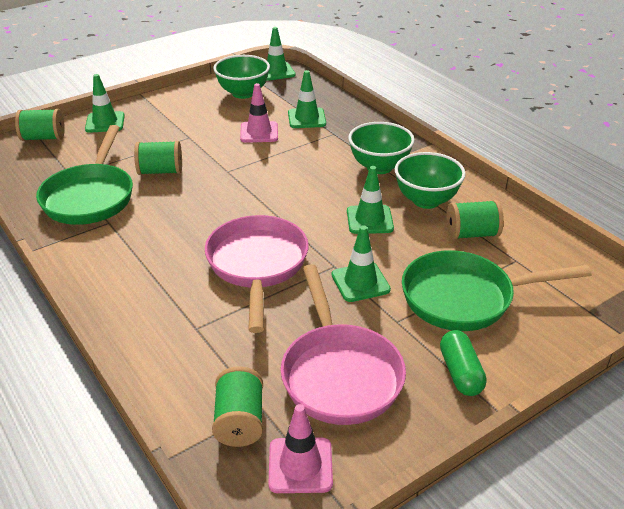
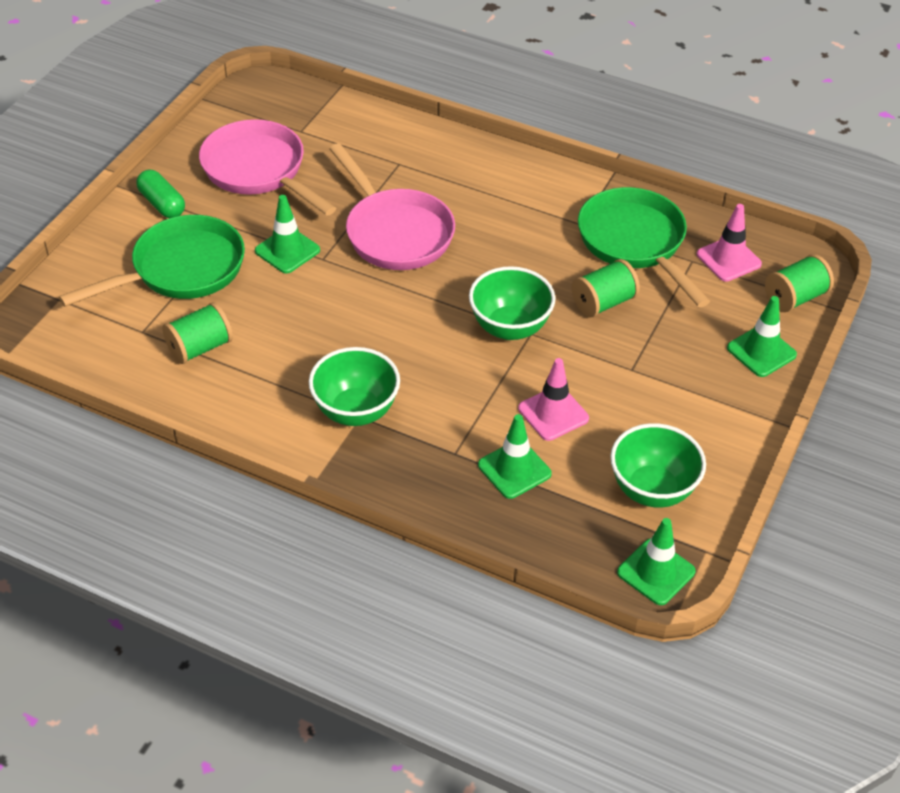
camera: 150 degrees right, 10 degrees up
(239, 421) = (310, 119): green spool -> none
(300, 465) = (250, 110): pink traffic cone -> pink traffic cone (728, 259)
(369, 220) = (320, 325): green traffic cone -> none
(426, 200) = (271, 377): green bowl -> green bowl (510, 327)

